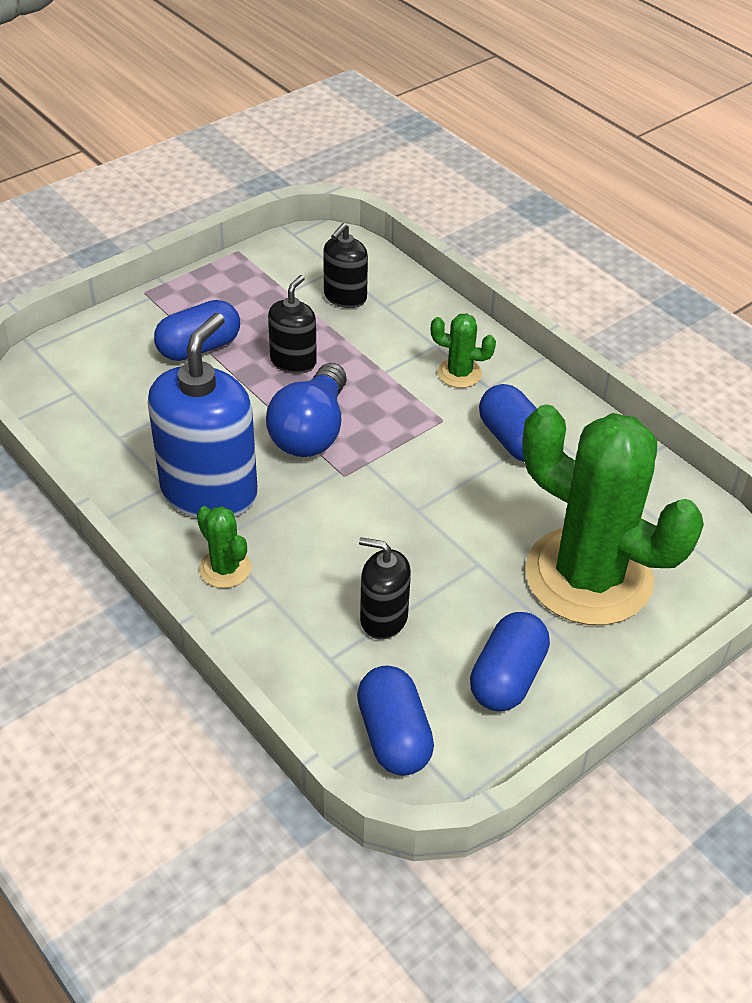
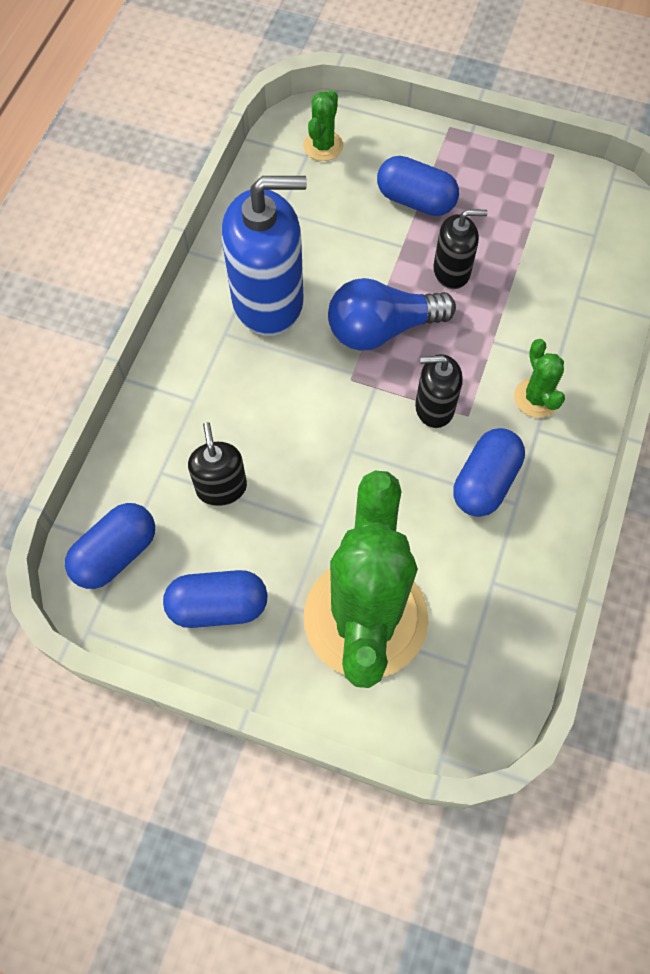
camera: 60 degrees right, 20 degrees up
(225, 568) = (201, 356): green cactus -> green cactus (323, 146)
(345, 297) = (562, 261): black soap dispenser -> black soap dispenser (434, 407)

